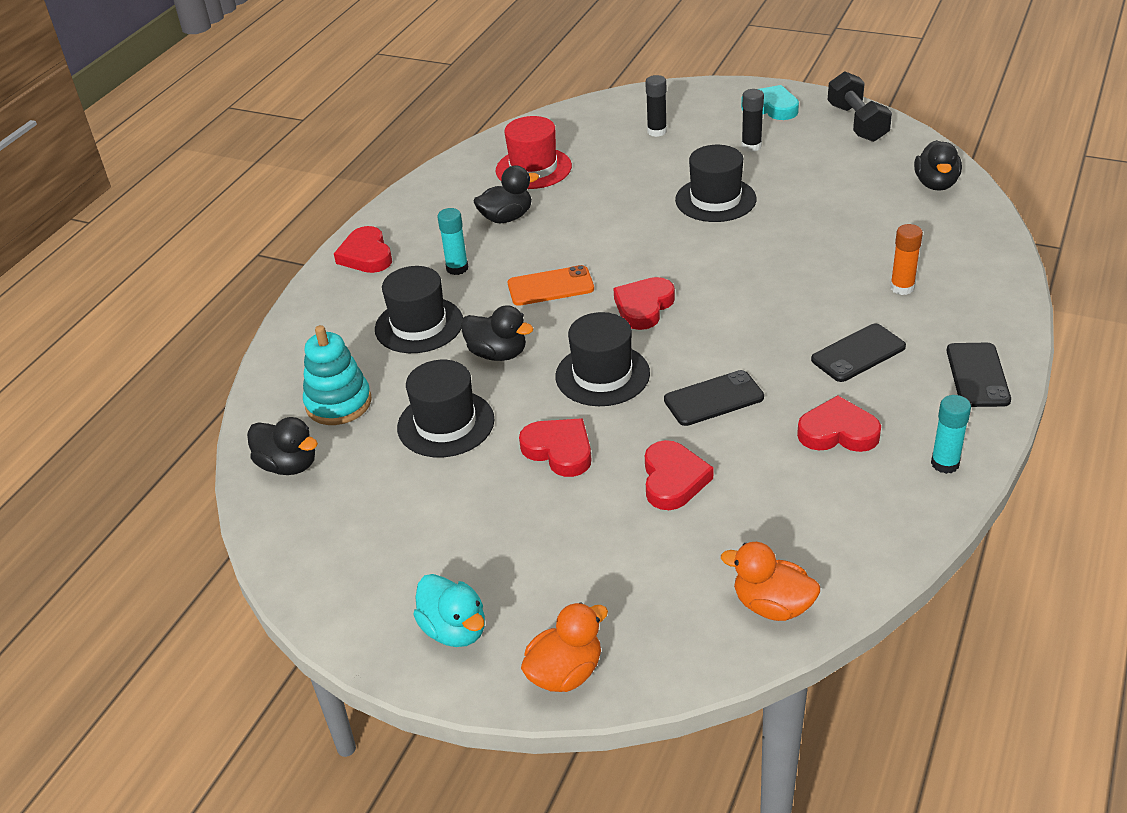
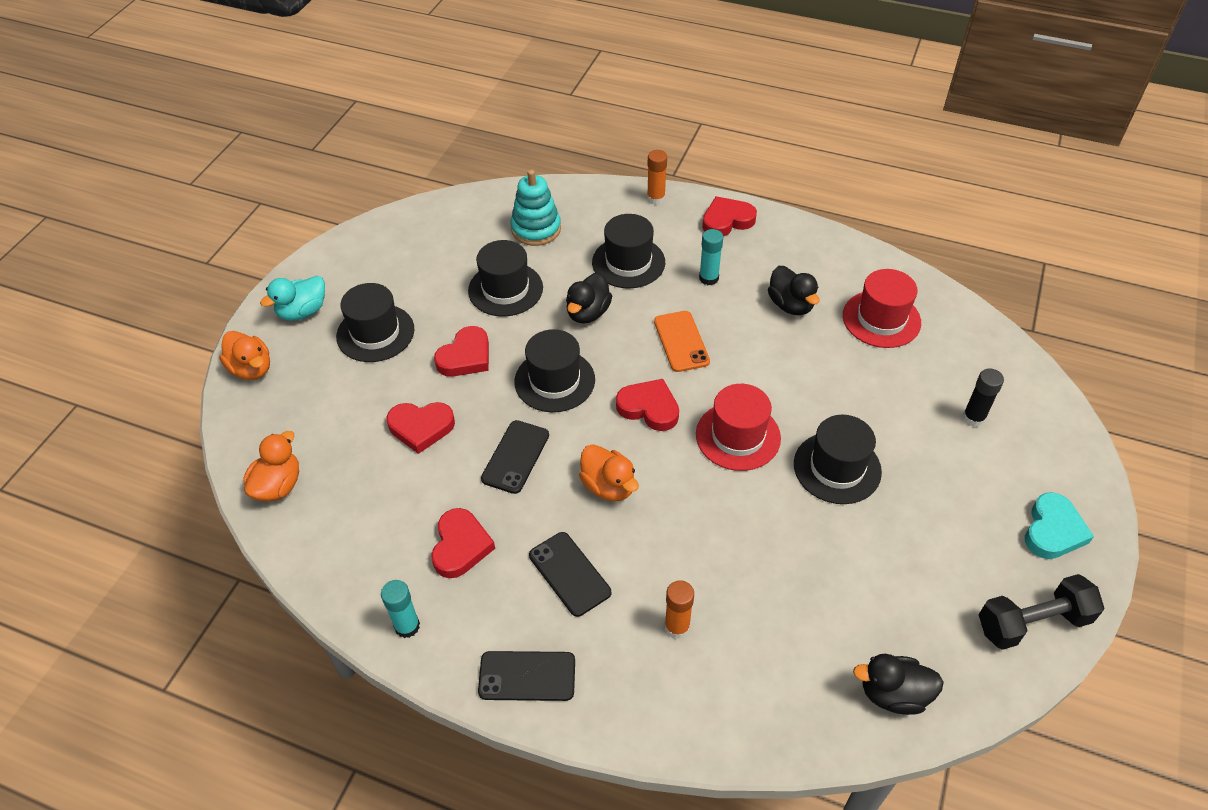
camera: 85 degrees right, 10 degrees up
(288, 465) = (473, 213): black duck -> none
(311, 306) = (656, 198): none -> orange glue stick
(508, 541) = (375, 333): none -> black hat
(680, 252) = (738, 436): none -> red hat
(713, 399) = (515, 457): black phone -> black phone turned 45 degrees clockwise
(748, 331) = (608, 486): none -> orange duck
(751, 146) = (955, 505): black glue stick -> none

